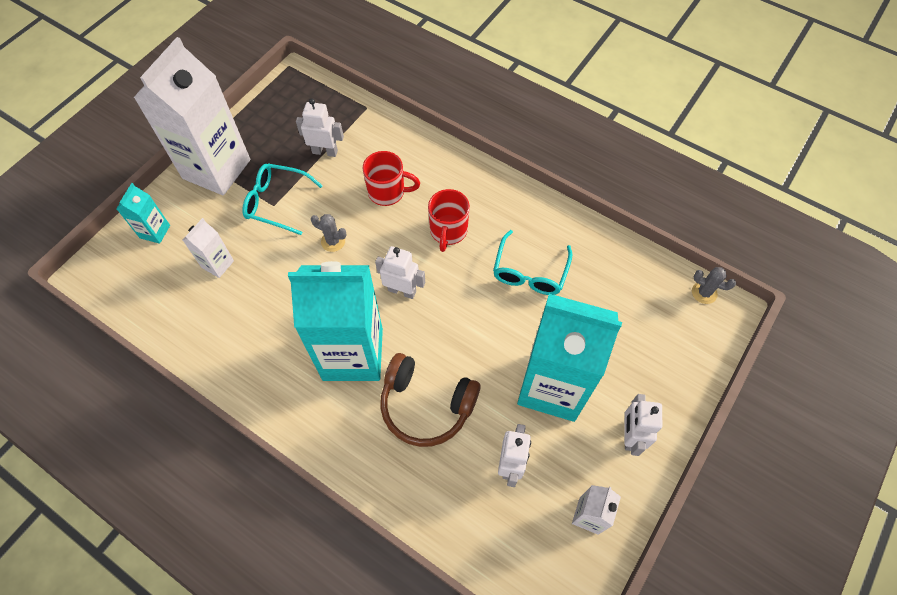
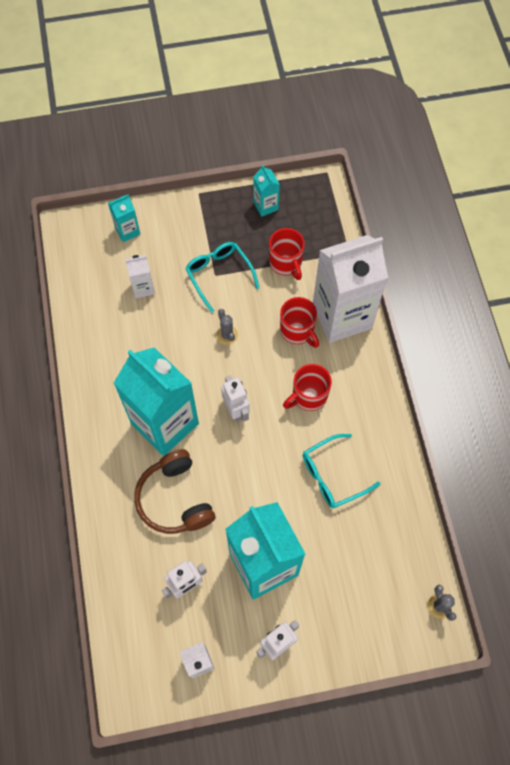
camera: 45 degrees right, 5 degrees up
(216, 169) = (204, 216): white carton -> white carton (342, 316)
(263, 123) = (265, 206): none -> turquoise carton
(325, 151) = (286, 263): white robot -> red mug

